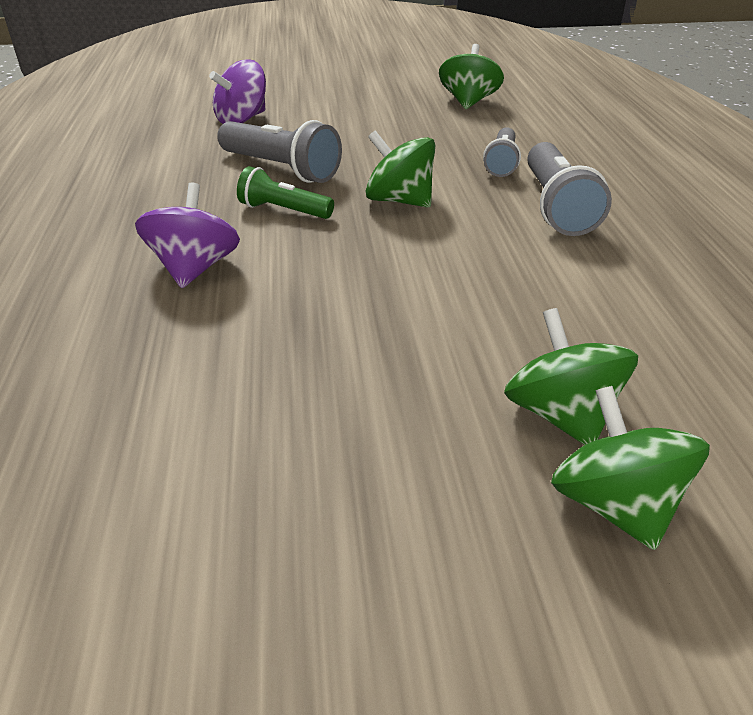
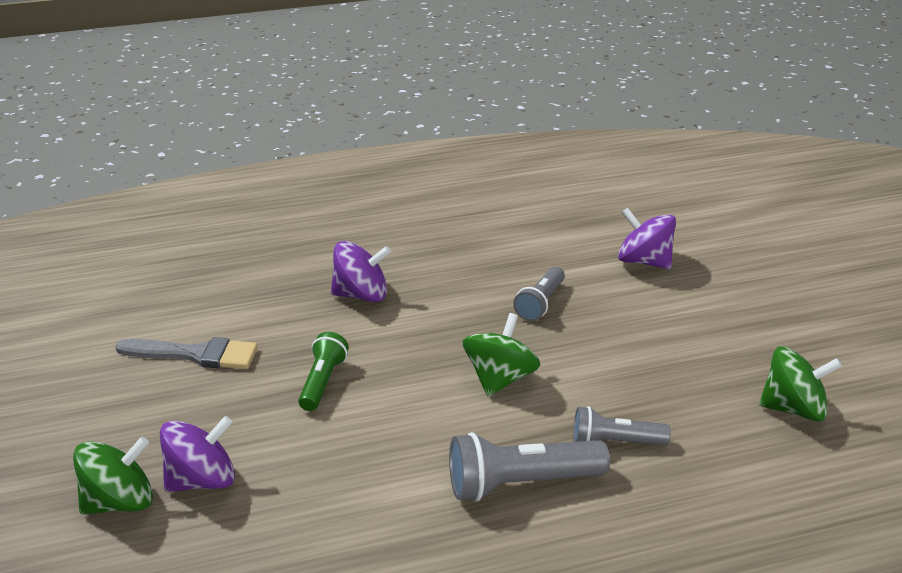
camera: 80 degrees right, 5 degrees down
(261, 424) = (195, 354): none -> grey brush
(281, 169) = (540, 303): grey flashlight -> grey flashlight, size x0.63
(283, 211) = (460, 318): green flashlight -> green flashlight (322, 382)
(561, 414) = (202, 480): green spinning top -> purple spinning top

